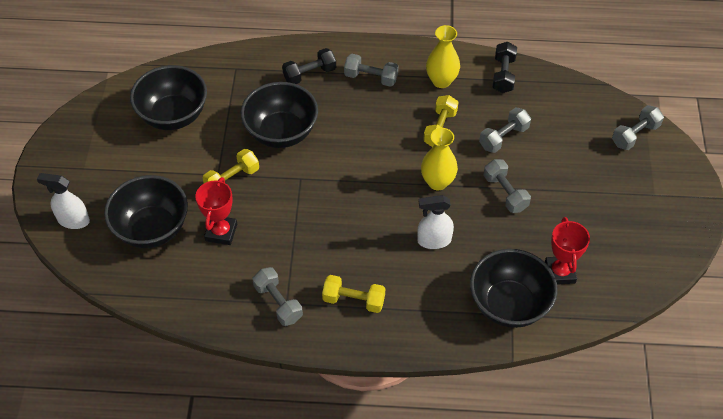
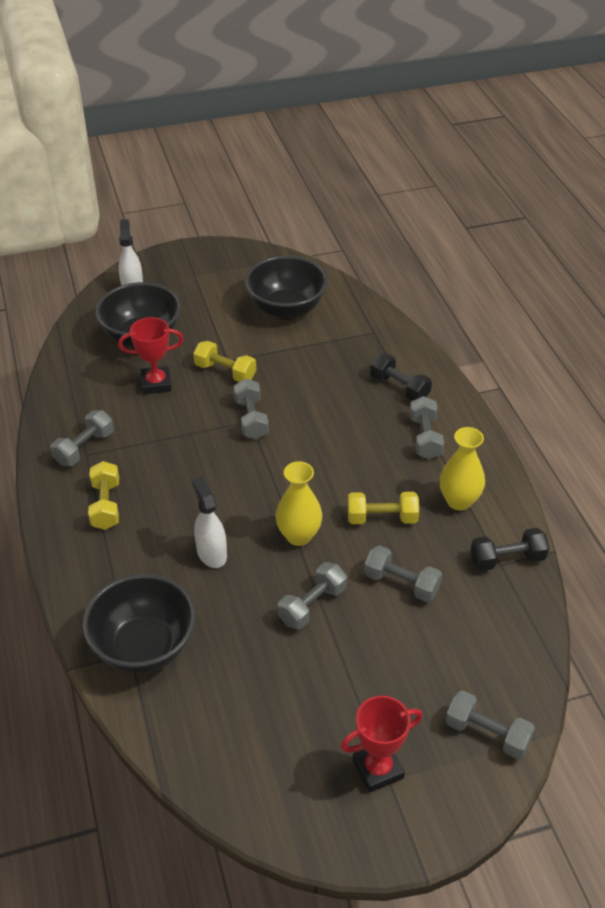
camera: 70 degrees right, 10 degrees down
(281, 133) = (304, 389): black bowl -> none
(299, 177) = (251, 419): none -> grey dumbbell
(560, 272) = (210, 691): red trophy -> red trophy (378, 769)

